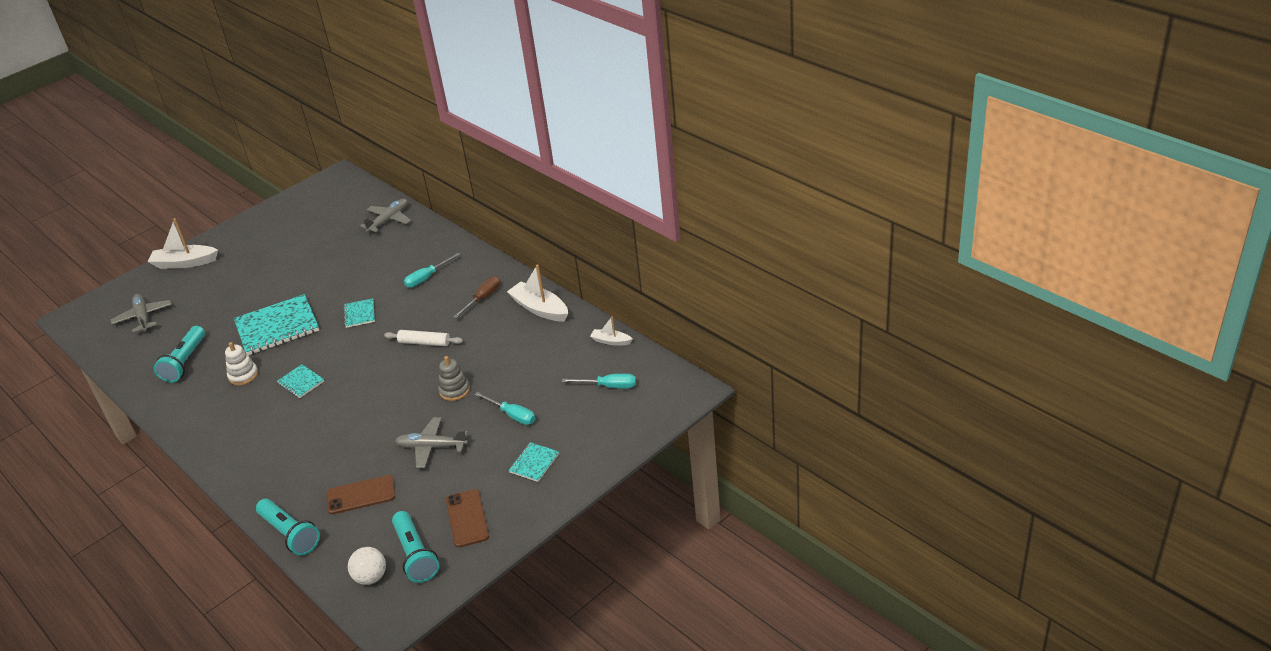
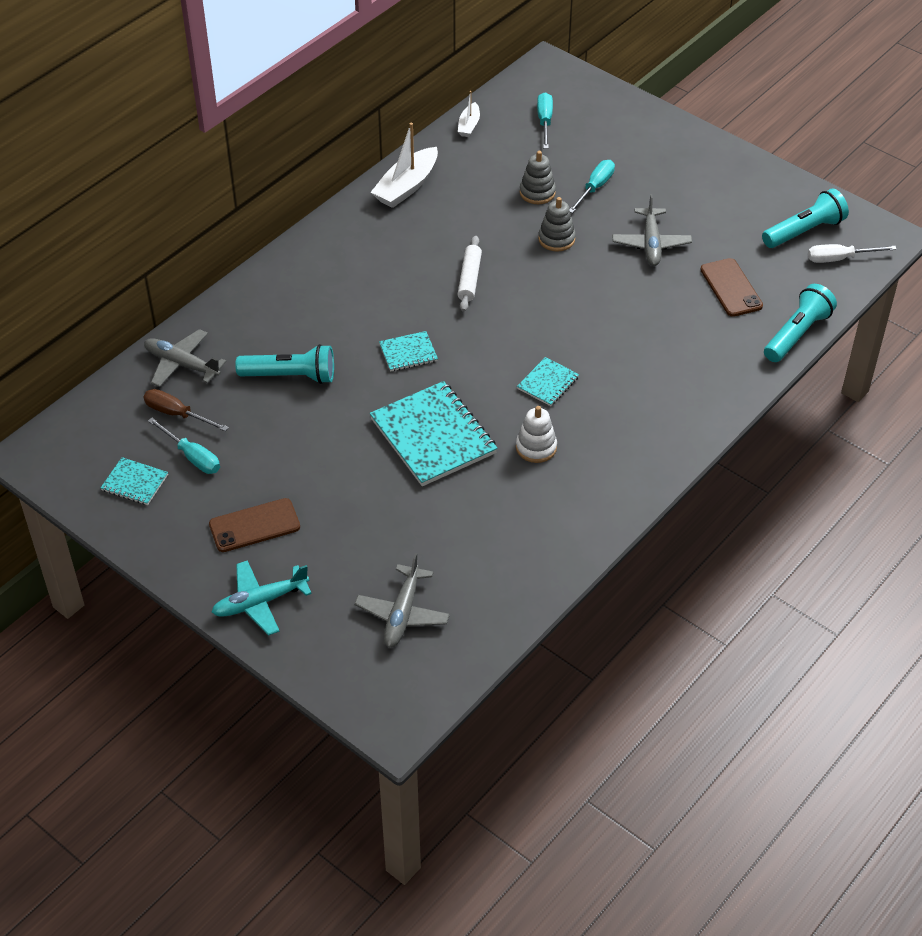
camera: 100 degrees left, 10 degrees up
(143, 317) = (402, 614): grey plane -> grey plane turned 45 degrees counterclockwise
(185, 263) = (260, 602): white boat -> turquoise plane
(185, 362) = (509, 524): turquoise flashlight -> turquoise flashlight (290, 376)
(371, 577) = (839, 259): white ball -> white screwdriver
(427, 278) = (332, 298): turquoise screwdriver -> turquoise screwdriver (192, 457)
(467, 518) = (749, 202): brown phone -> brown phone (254, 525)
(483, 298) = (382, 238): brown screwdriver -> brown screwdriver (177, 414)
(515, 380) = (537, 192): none -> grey stacking toy
(534, 463) = (665, 164): turquoise notebook -> turquoise notebook (135, 483)

